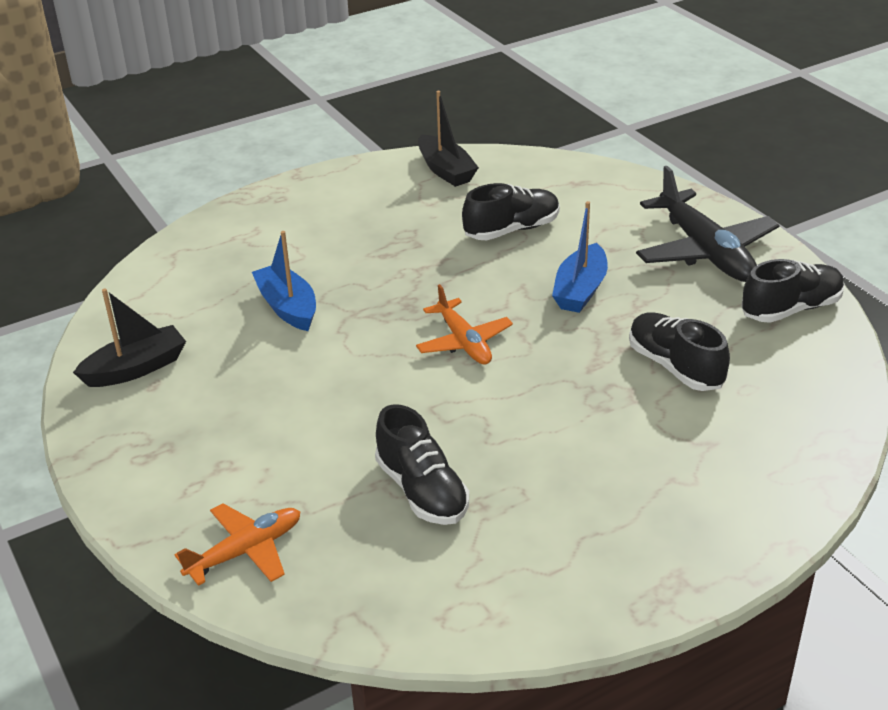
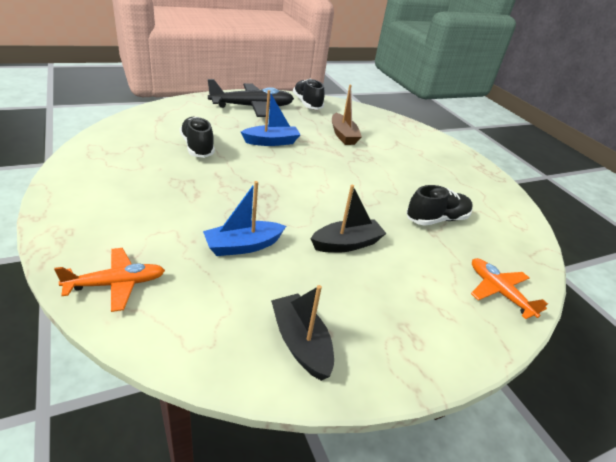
camera: 90 degrees left, 0 degrees up
(446, 170) = (101, 153): black boat -> black boat (347, 244)
(464, 342) = (308, 183): orange plane -> orange plane (117, 284)
(580, 290) = (271, 142): blue boat -> blue boat turned 45 degrees counterclockwise
(675, 367) = (343, 135): black shoe -> brown boat

